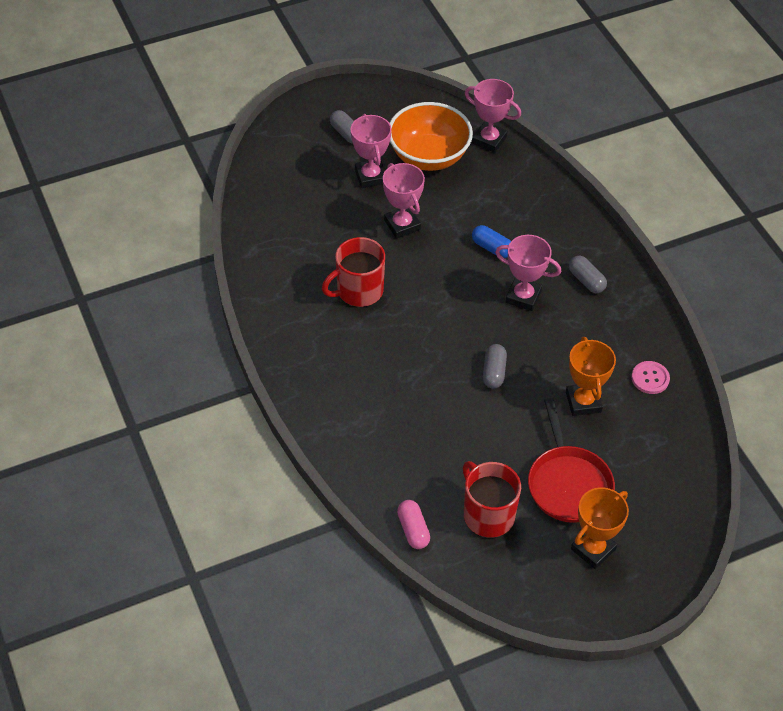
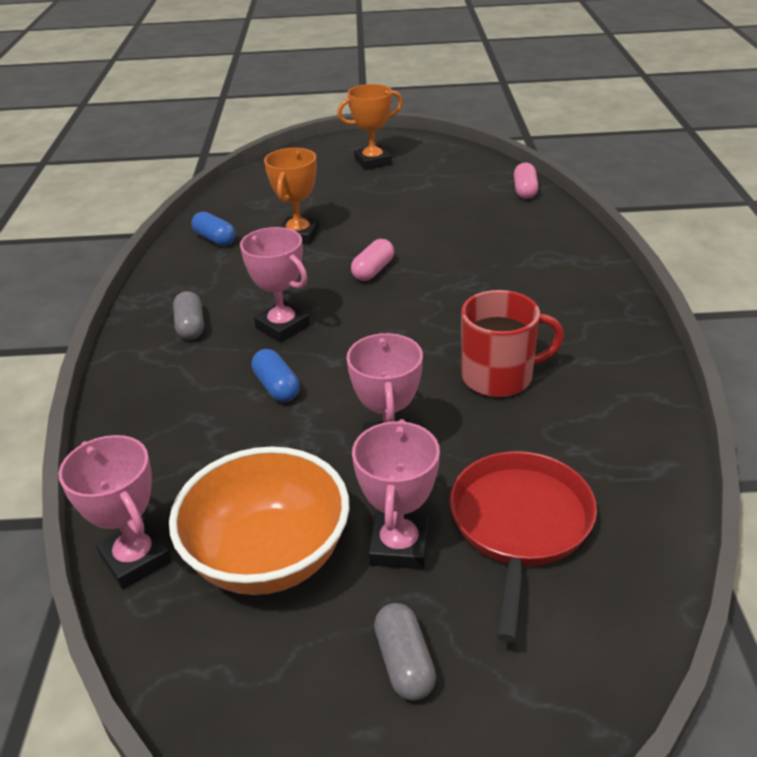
camera: 155 degrees left, 15 degrees down
(487, 514) = (450, 189): red mug -> none
(494, 372) = (373, 270): grey capsule -> pink capsule
(568, 484) = (362, 193): red pan -> red pan (520, 525)
(650, 378) = (215, 239): pink button -> blue capsule

